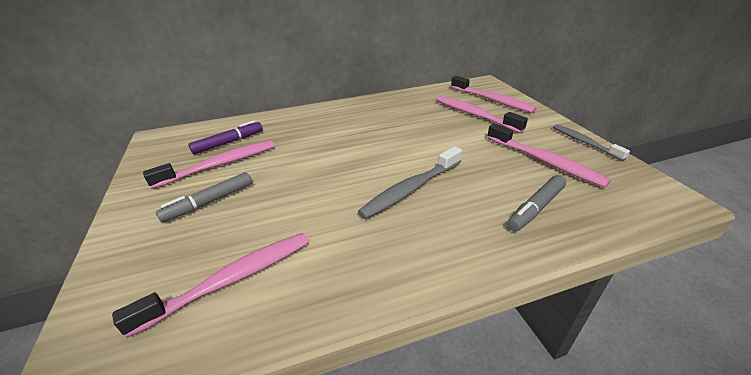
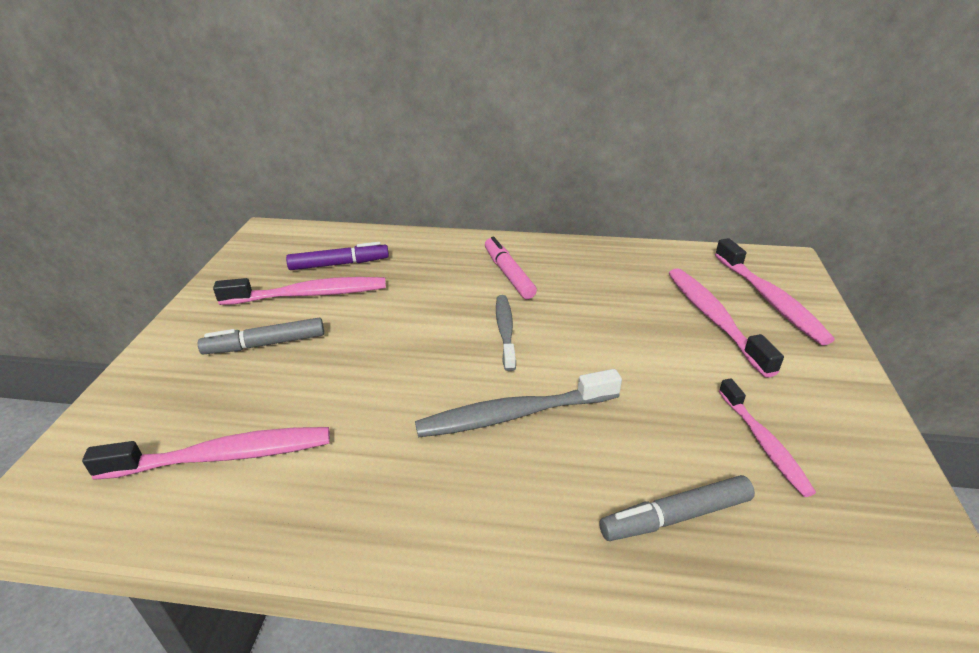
camera: 25 degrees right, 0 degrees up
(347, 121) = (508, 274): none -> pink marker
(544, 161) = (764, 443): pink toothbrush -> pink toothbrush, size x0.66
(584, 142) = (873, 433): grey toothbrush -> grey toothbrush (505, 331)

